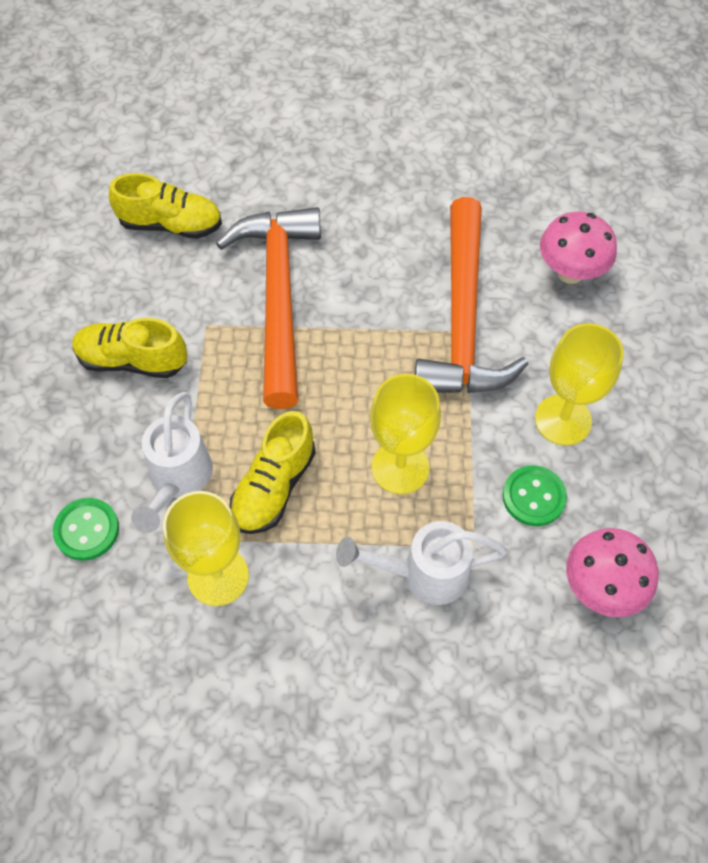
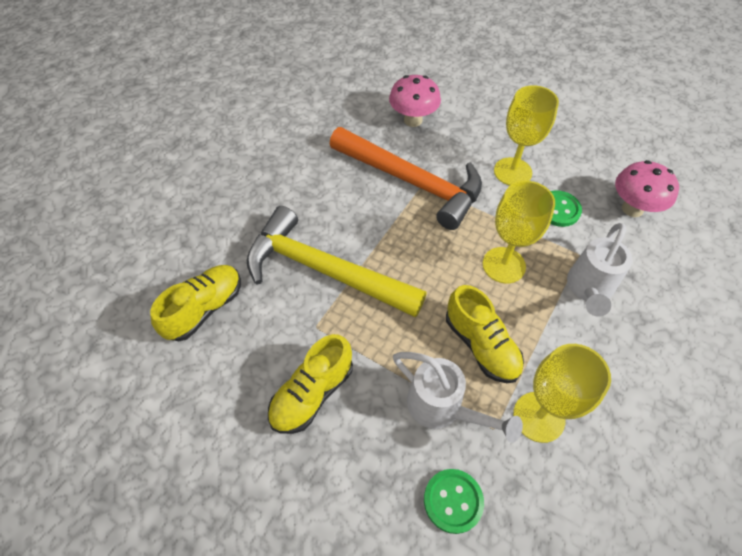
camera: 60 degrees left, 5 degrees down
(278, 298) = (324, 271): orange hammer -> yellow hammer

